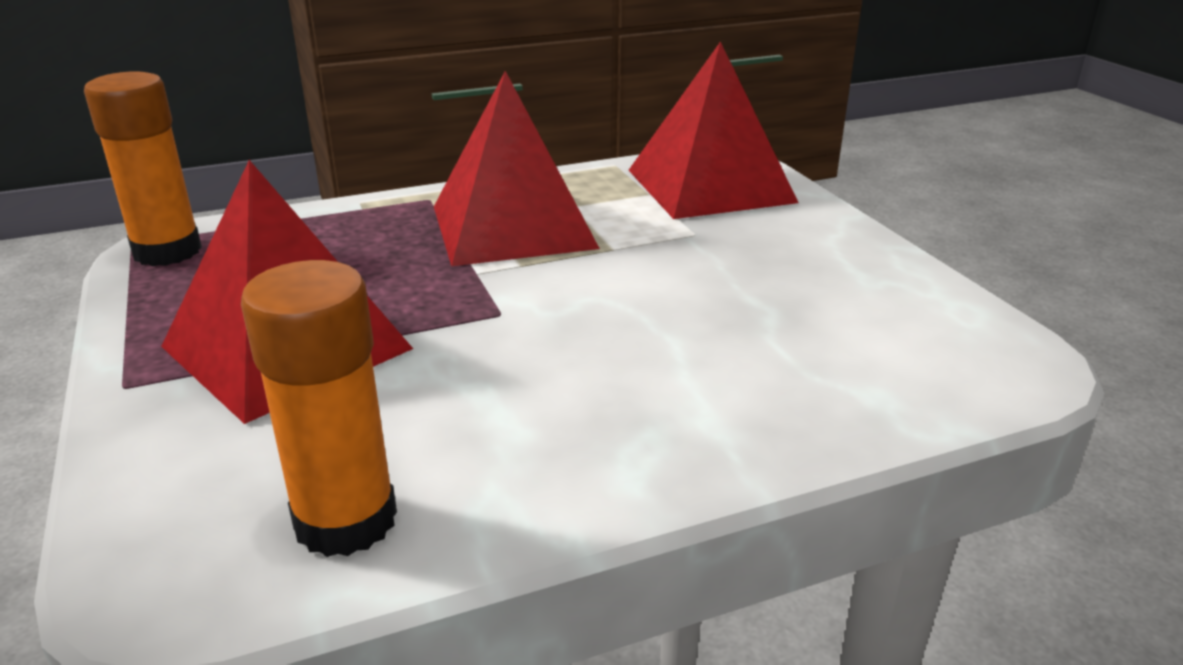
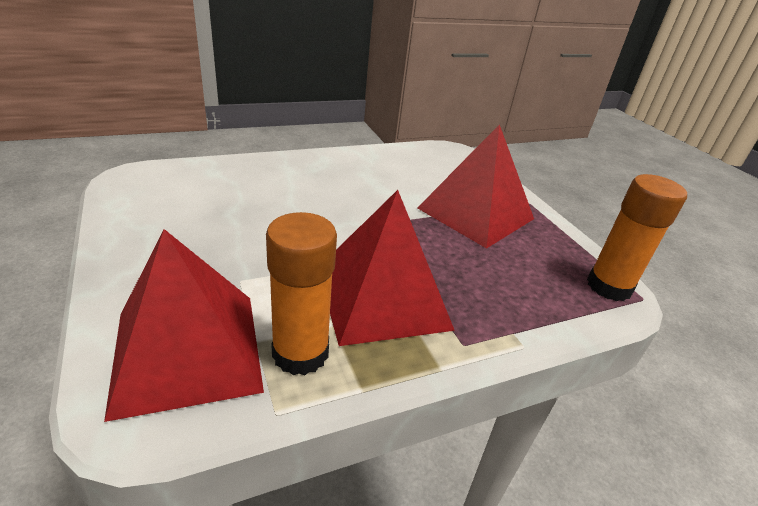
camera: 175 degrees right, 5 degrees up
(346, 520) = (413, 157): orange glue stick -> orange glue stick (300, 353)

